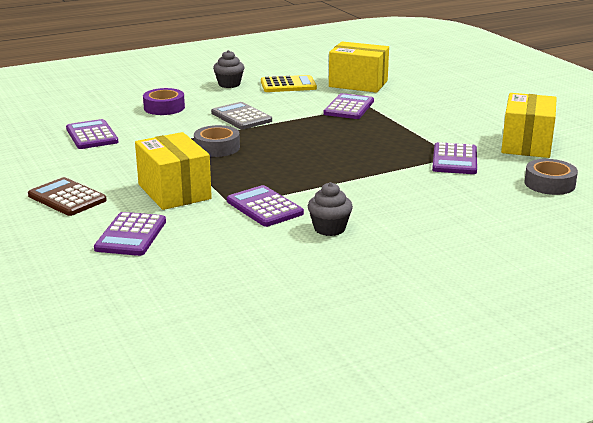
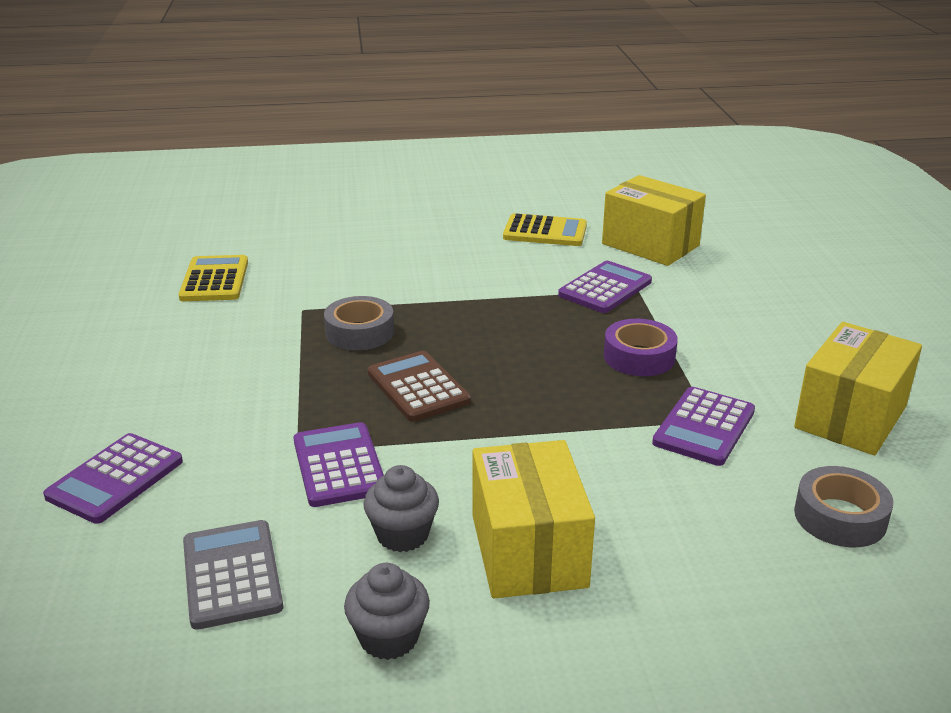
camera: 20 degrees right, 5 degrees up
(67, 198) = (93, 388): brown calculator -> brown calculator (418, 387)
(91, 135) = (214, 280): purple calculator -> yellow calculator
(164, 108) = (345, 246): purple tape -> purple tape (639, 357)
(174, 192) = (238, 406): yellow box -> yellow box (528, 550)
(229, 84) = (463, 218): grey cupcake -> grey cupcake (389, 638)
(241, 117) = (436, 280): grey calculator -> grey calculator (231, 575)

